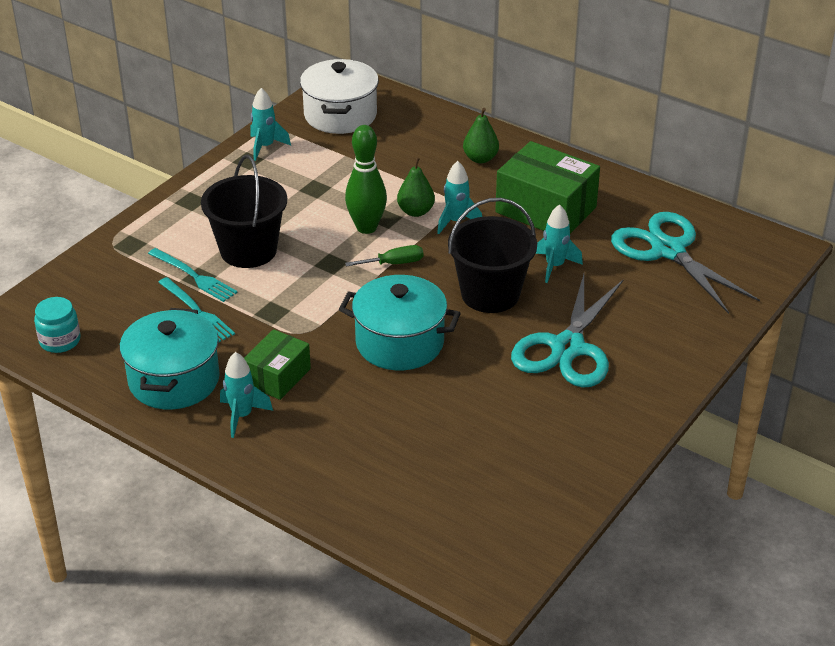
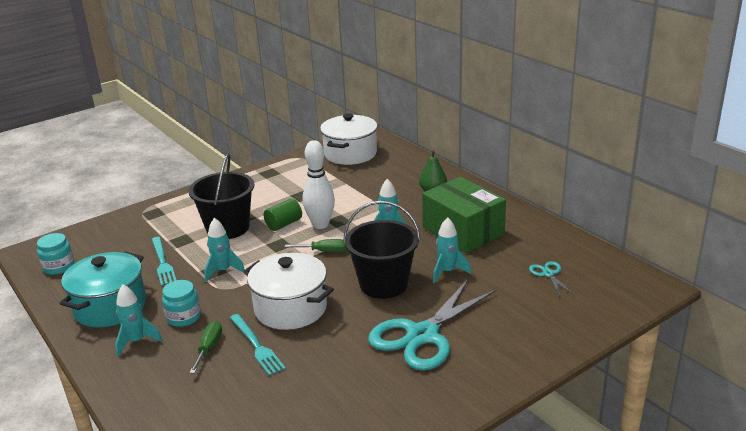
camera: 20 degrees right, 10 degrees down
(194, 276) = (178, 239): turquoise fork -> turquoise fork (256, 346)
(265, 147) = (286, 166): turquoise rocket -> turquoise rocket (223, 271)
(277, 377) = (183, 317): green box -> turquoise jar
(318, 234) = (284, 224): none -> green cylinder
(335, 407) = (209, 348): none -> green screwdriver
(366, 227) = (320, 225): green bowling pin -> white bowling pin
(399, 343) = (290, 308): turquoise pot -> white pot
(416, 211) = (363, 219): green pear -> none
(668, 250) = (548, 274): turquoise scissors -> turquoise scissors, size x0.42

